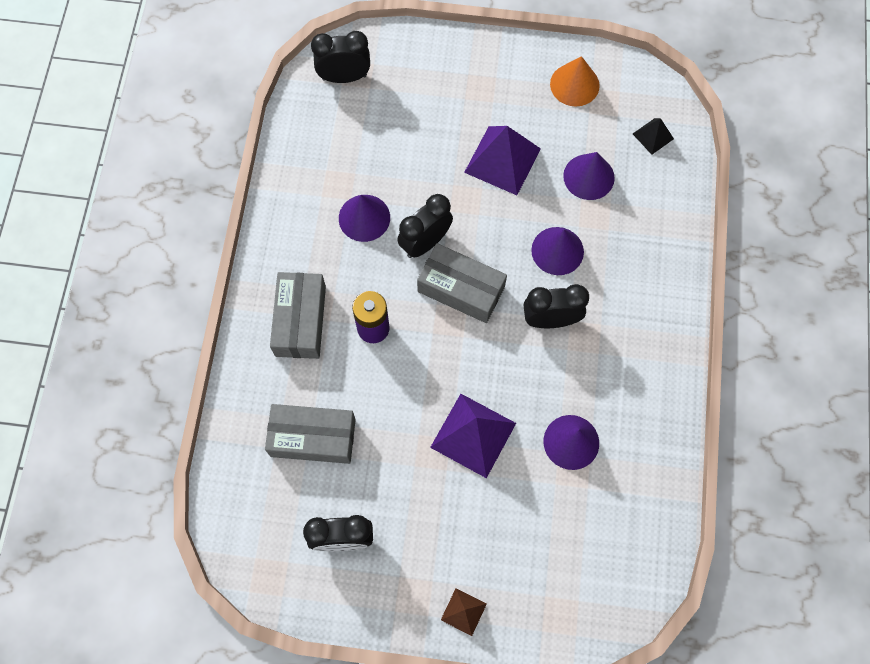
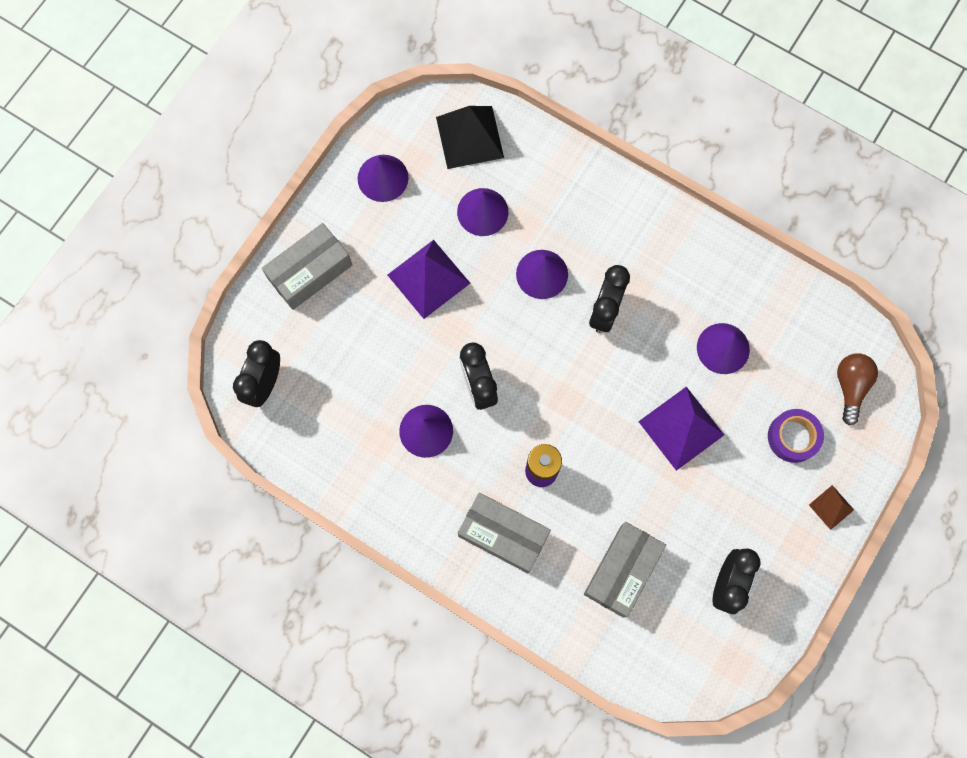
camera: 65 degrees left, 5 degrees up
(461, 289) = (539, 375): grey box -> grey box (310, 272)
(516, 545) = (793, 437): none -> purple tape
(574, 84) = (383, 178): orange cone -> purple cone
(595, 582) = (850, 387): none -> brown light bulb
(653, 136) = (469, 137): black pyramid -> black pyramid, size x1.94

